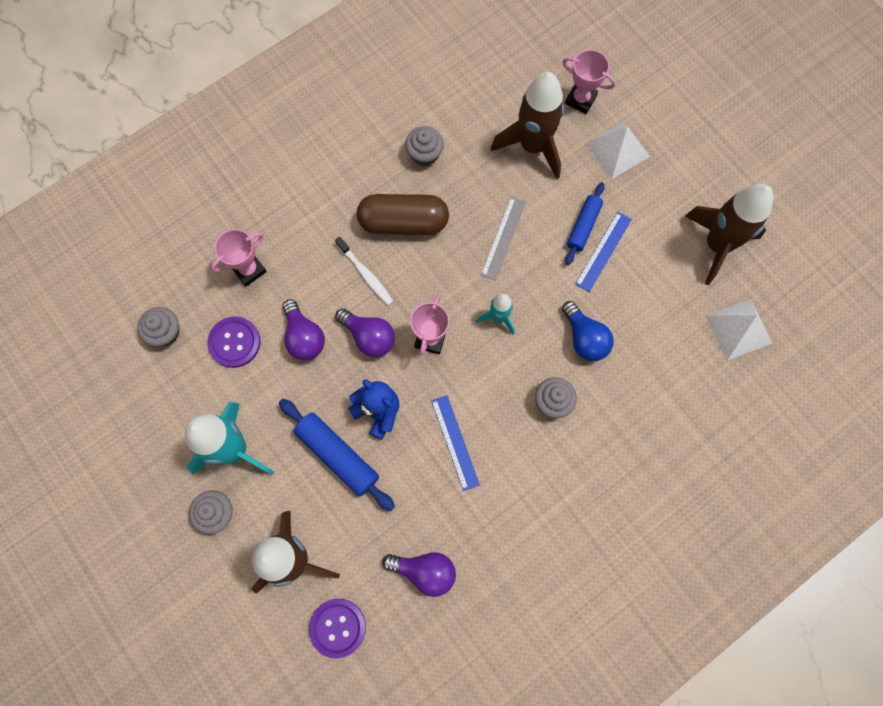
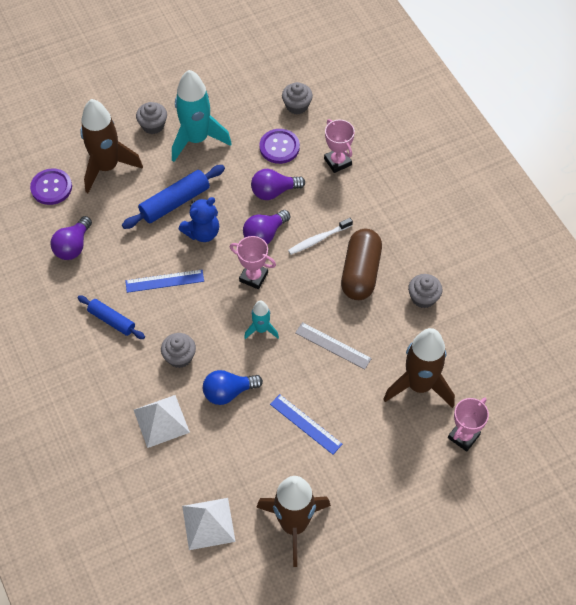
camera: 100 degrees right, 15 degrees down
(583, 226) = (333, 412): blue rolling pin -> blue rolling pin (112, 320)
(617, 149) = (406, 458): white pyramid -> white pyramid (161, 421)

